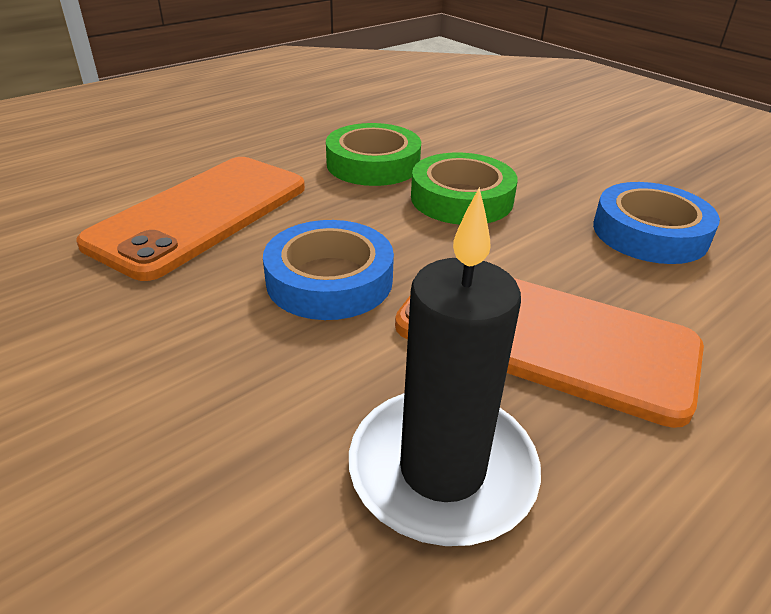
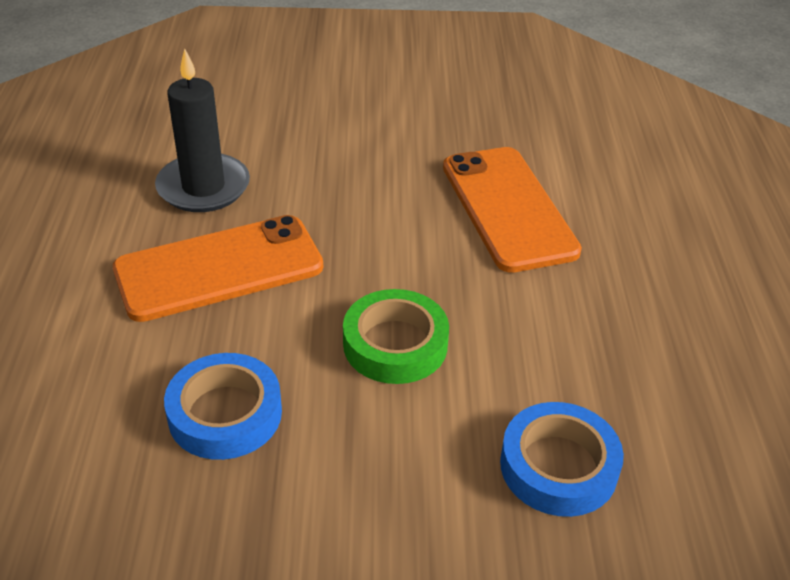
camera: 130 degrees right, 5 degrees up
(329, 280) = (368, 223): blue tape -> blue tape (558, 466)
(373, 164) = (511, 332): green tape -> none

